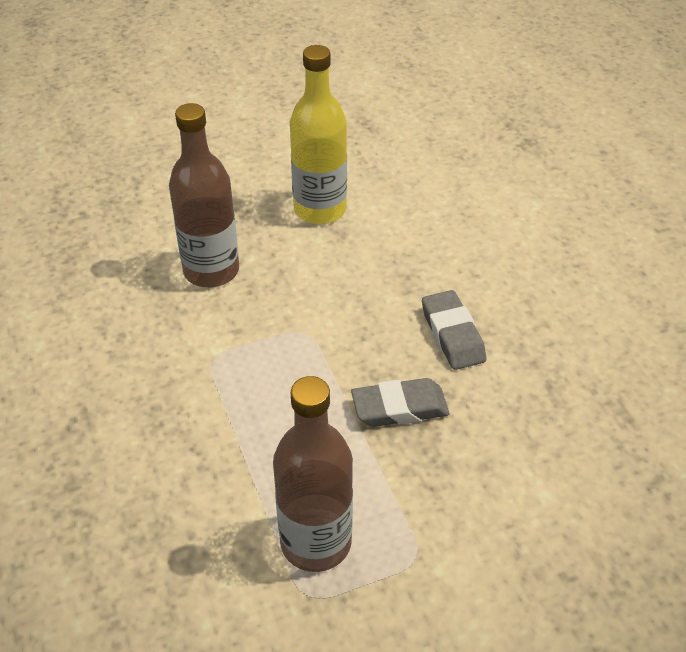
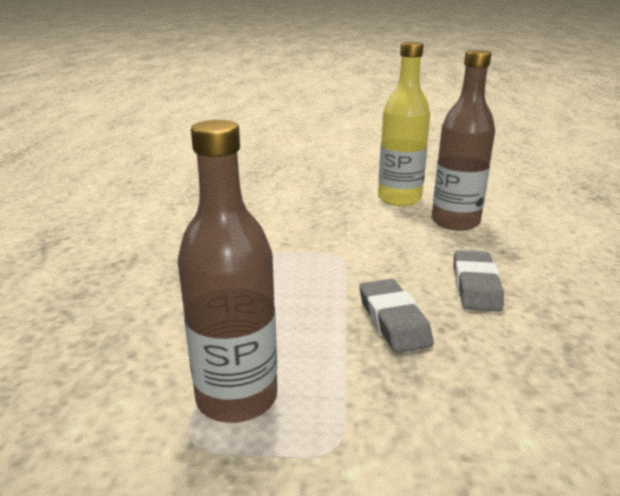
camera: 25 degrees right, 20 degrees down
(211, 271) = (293, 211): brown bottle -> brown bottle (455, 222)
(399, 408) = (393, 321): grey eraser -> grey eraser turned 60 degrees clockwise

